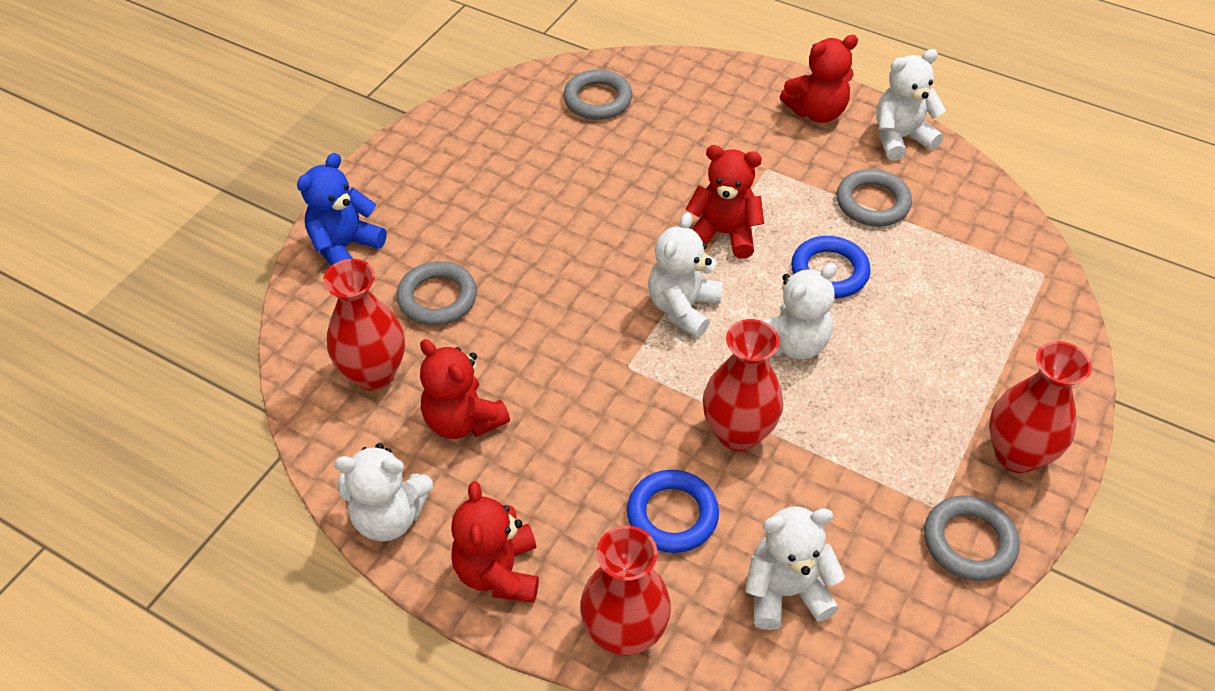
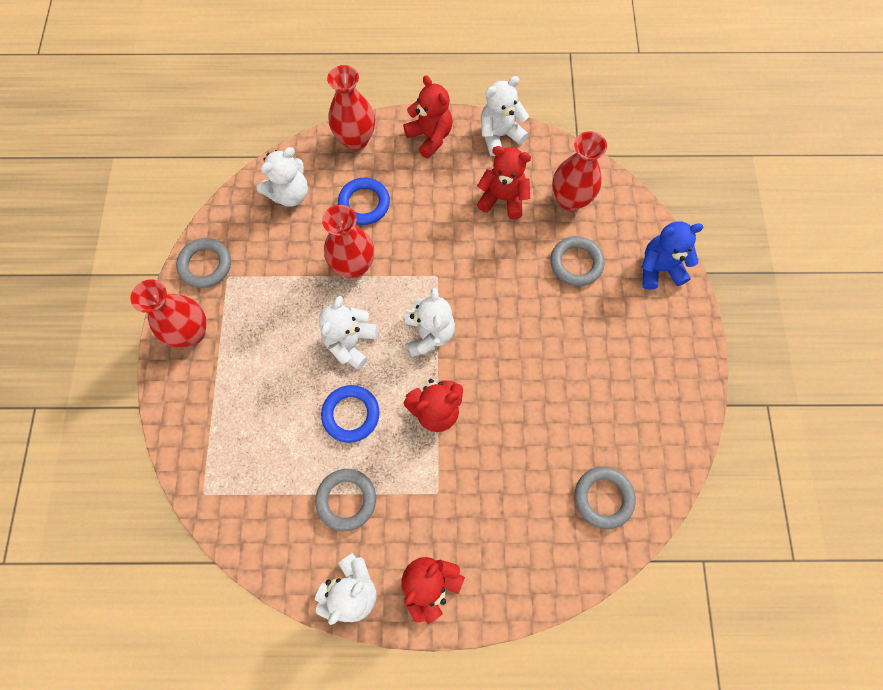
camera: 150 degrees right, 20 degrees up
(345, 247) = (659, 268): blue teddy bear -> blue teddy bear turned 105 degrees counterclockwise

